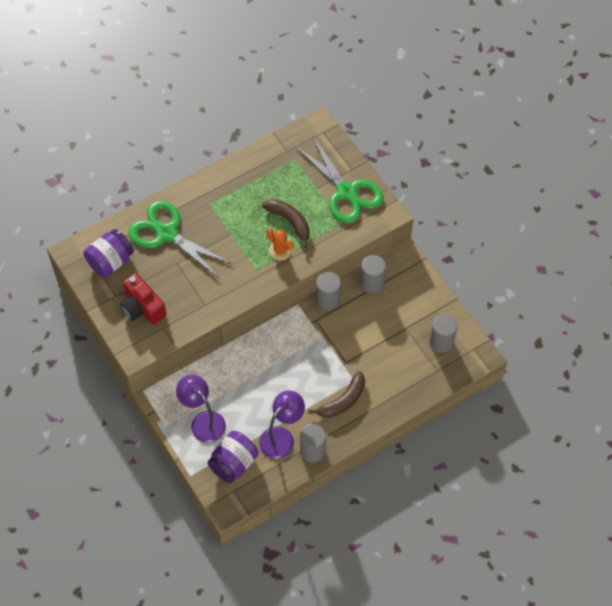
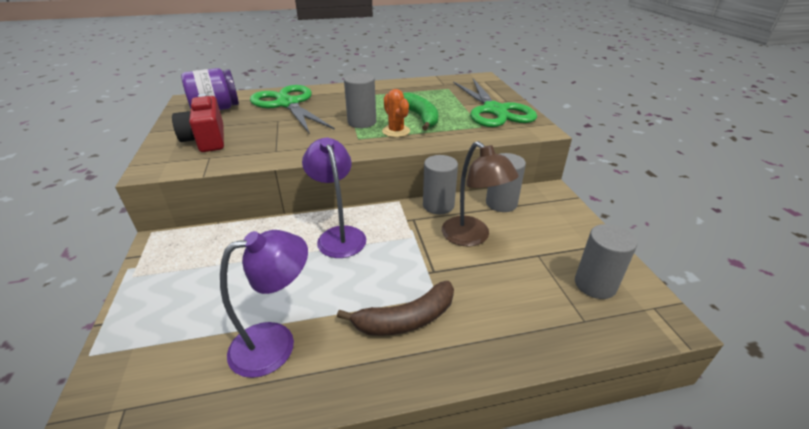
camera: 20 degrees right, 25 degrees down
(203, 421) = (185, 285): purple lamp -> purple lamp (339, 235)
(233, 463) = (168, 359): purple jar -> none
(290, 222) = (420, 117): brown banana -> green banana
(312, 451) = (311, 384): grey cylinder -> grey cylinder (362, 122)
(360, 325) = (472, 237): none -> brown lamp

